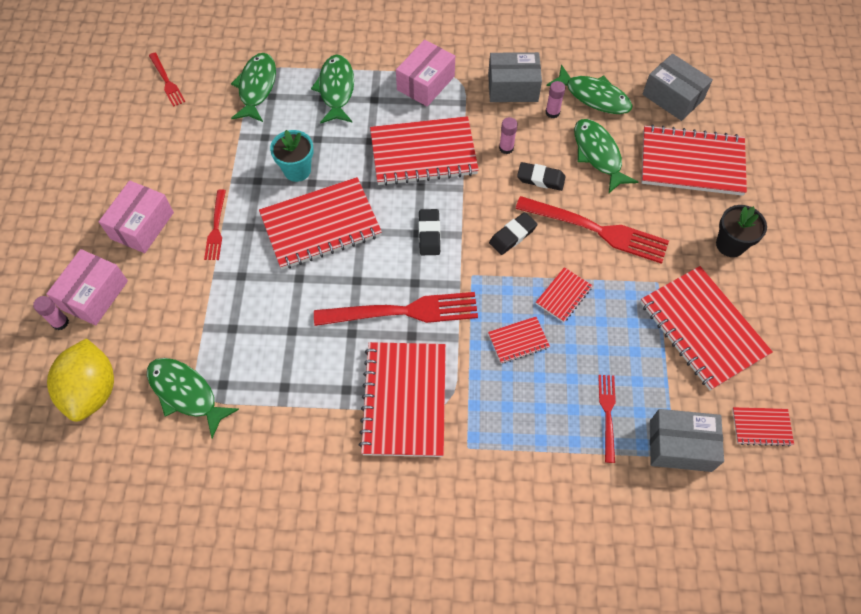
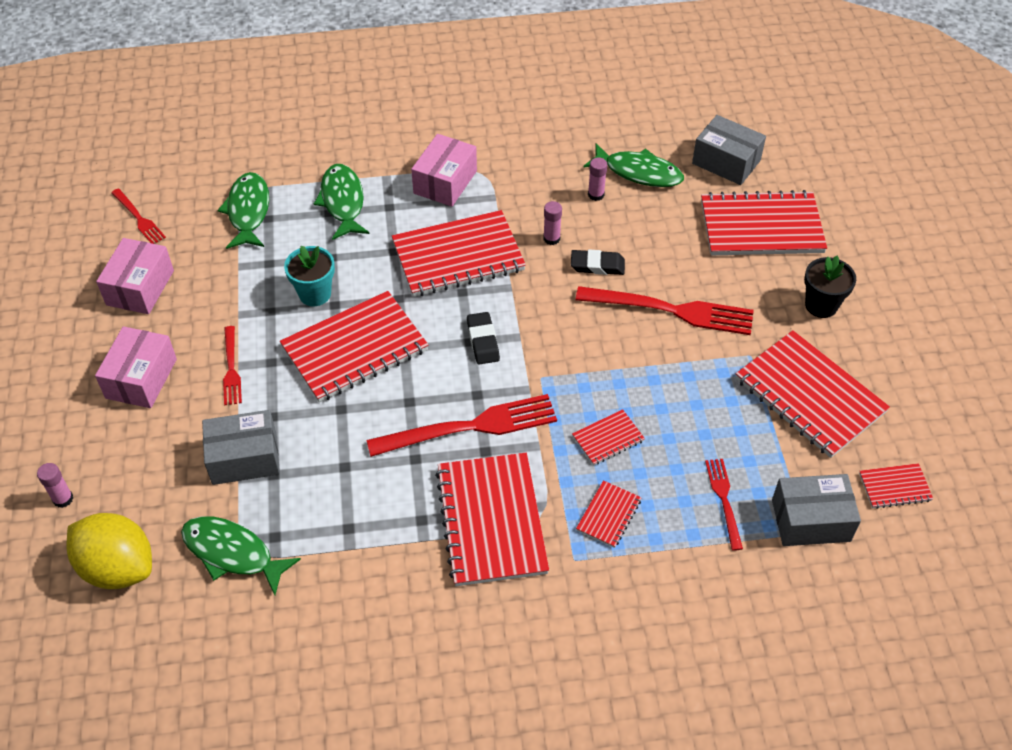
camera: 10 degrees left, 10 degrees down
(92, 390) = (118, 567): yellow lemon -> yellow lemon turned 45 degrees counterclockwise
(94, 295) = (98, 462): pink box -> pink box (140, 287)
(512, 235) = (578, 329): black eraser -> none
(513, 87) = (545, 174): grey box -> grey box (244, 458)
(563, 295) = (649, 384): red notebook -> red notebook (608, 515)
(598, 154) = (656, 232): green fish -> none

